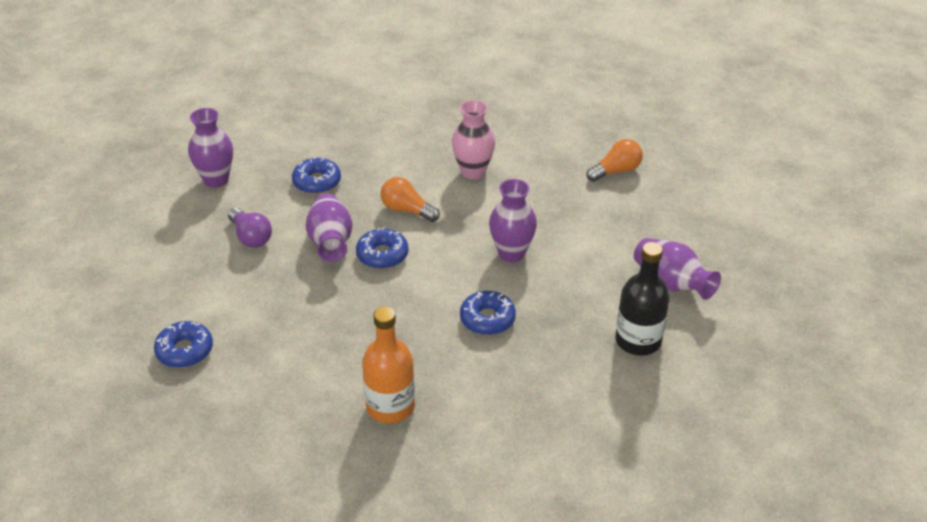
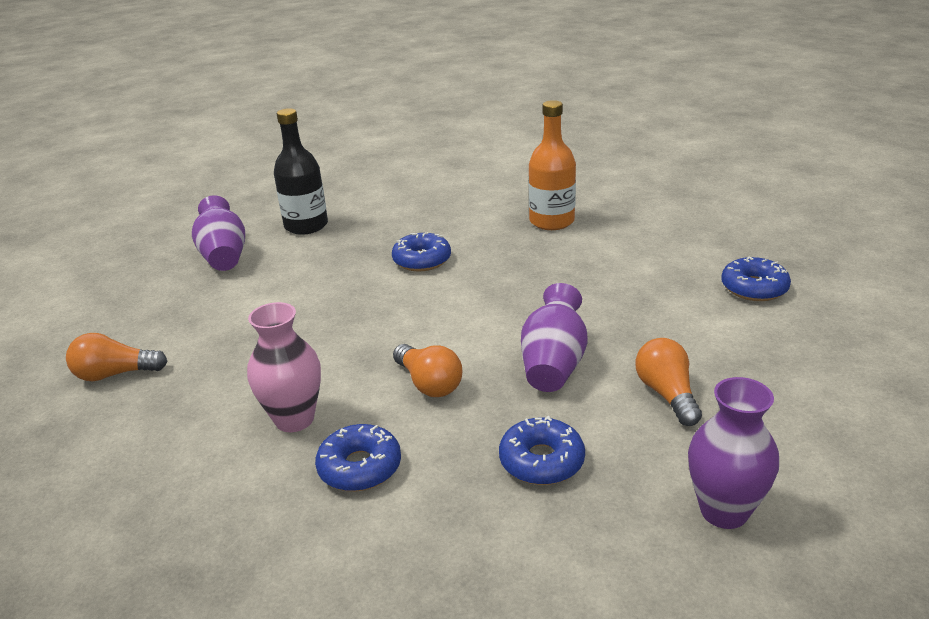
camera: 155 degrees left, 10 degrees down
(251, 237) = (667, 394): purple light bulb -> orange light bulb
(382, 255) = (494, 336): blue donut -> blue donut (360, 467)
(511, 253) = (345, 308): purple vase -> none

